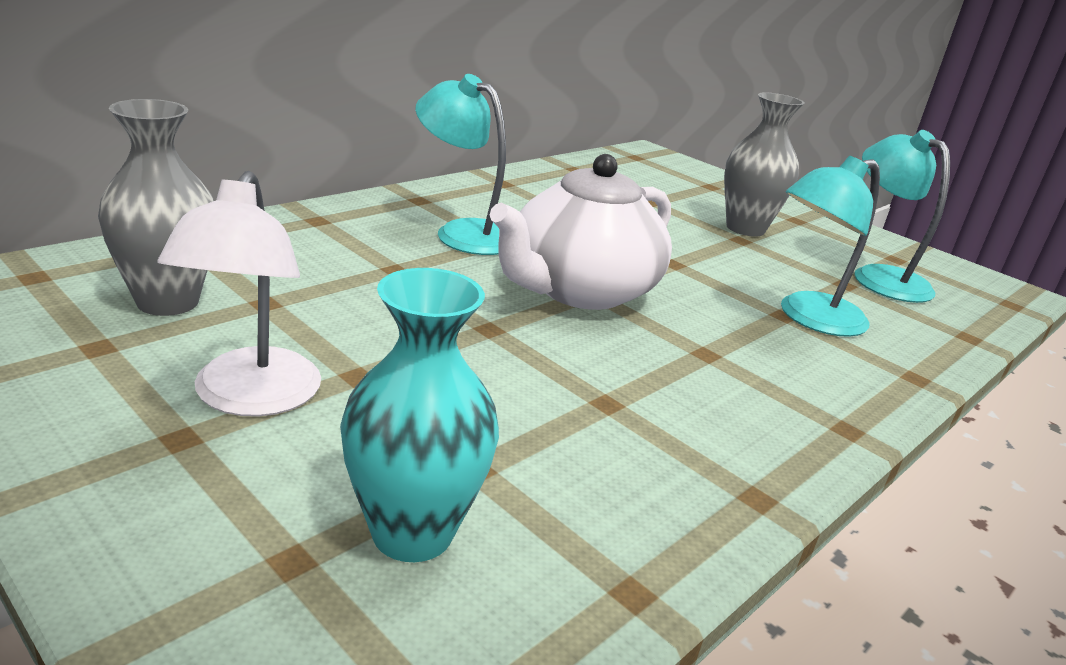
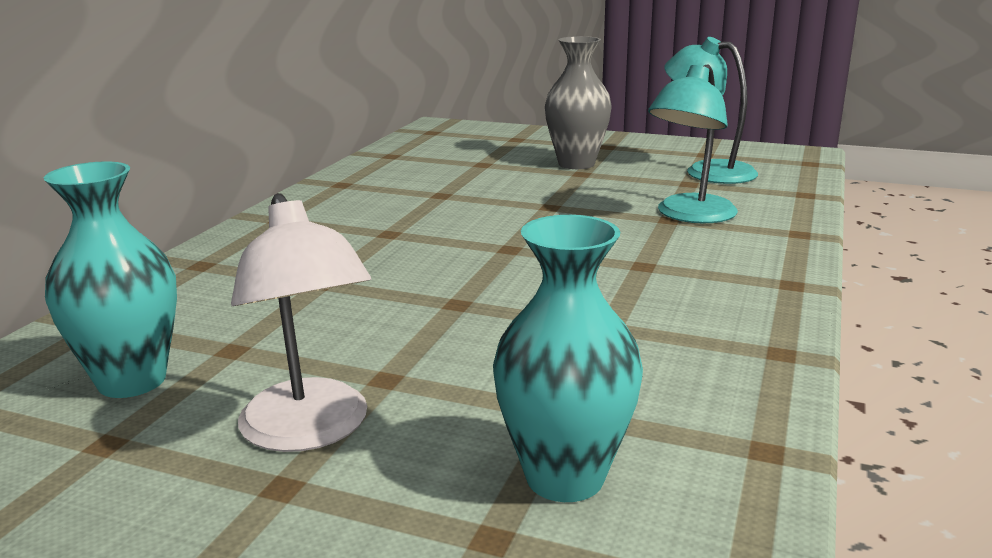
camera: 20 degrees left, 5 degrees down
(168, 302) = (132, 381): grey vase -> turquoise vase
(463, 232) = (350, 235): turquoise lamp -> none
(579, 290) = (498, 250): white teapot -> none

